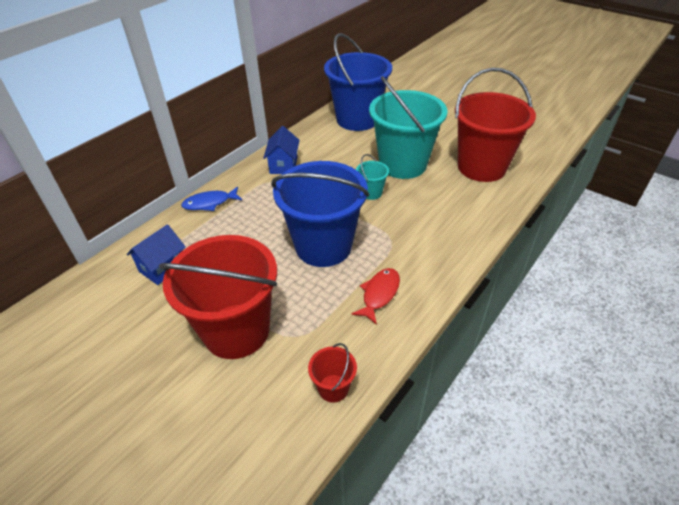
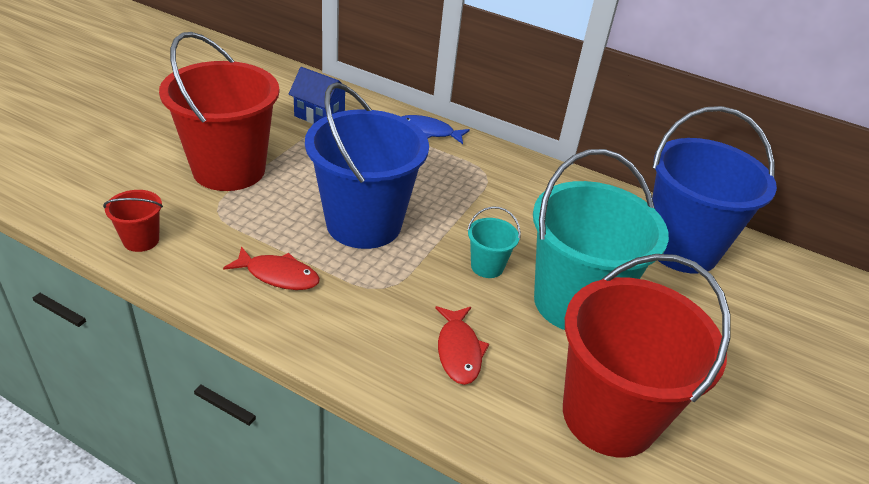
camera: 75 degrees right, 5 degrees down
(210, 203) = (429, 132): blue fish -> blue fish turned 45 degrees counterclockwise
(283, 165) = (524, 180): blue house -> none
(444, 213) = (458, 351): none -> red fish

